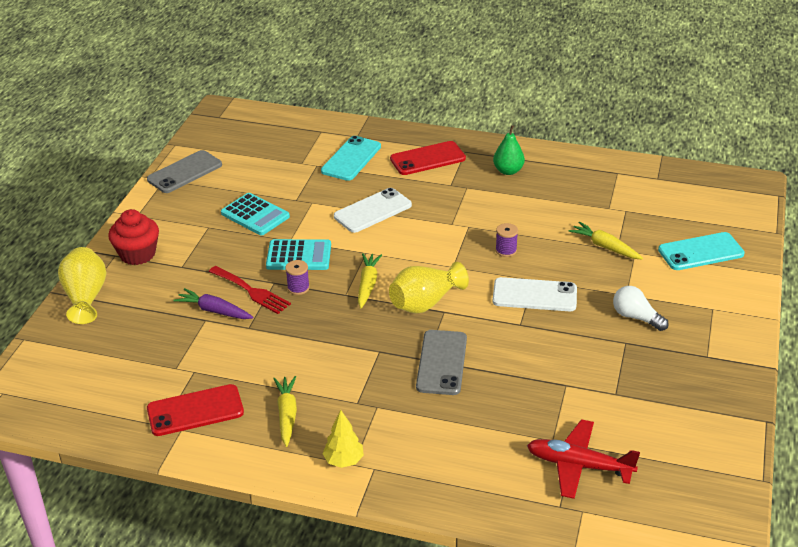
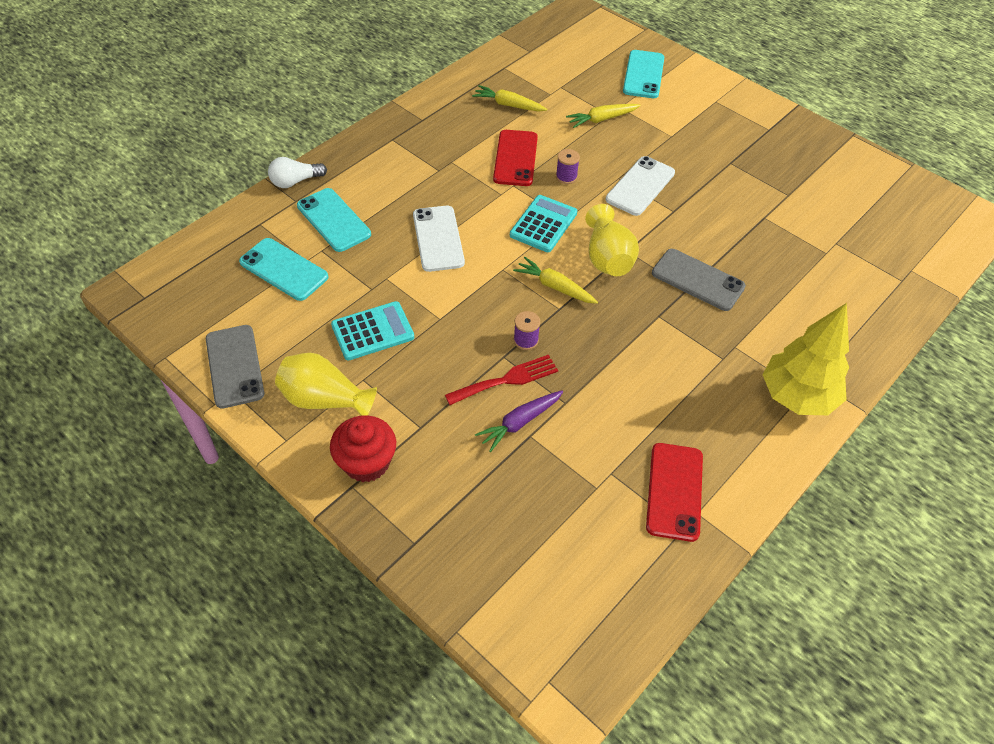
camera: 65 degrees left, 15 degrees up
(86, 297) = (416, 540): yellow vase -> yellow vase (324, 400)
(285, 157) = (284, 269): none -> turquoise phone
(287, 415) = (715, 417): yellow carrot -> yellow carrot (508, 105)
(299, 256) = (472, 321): turquoise calculator -> turquoise calculator (543, 224)
(344, 461) = (797, 396): yellow tree -> yellow tree, size x1.98
(427, 159) = (382, 167): red phone -> red phone (515, 158)
(508, 171) = (448, 126): green pear -> none
(578, 465) = (861, 250): red plane -> none
(636, 317) = (703, 143): white light bulb -> white light bulb (295, 181)

